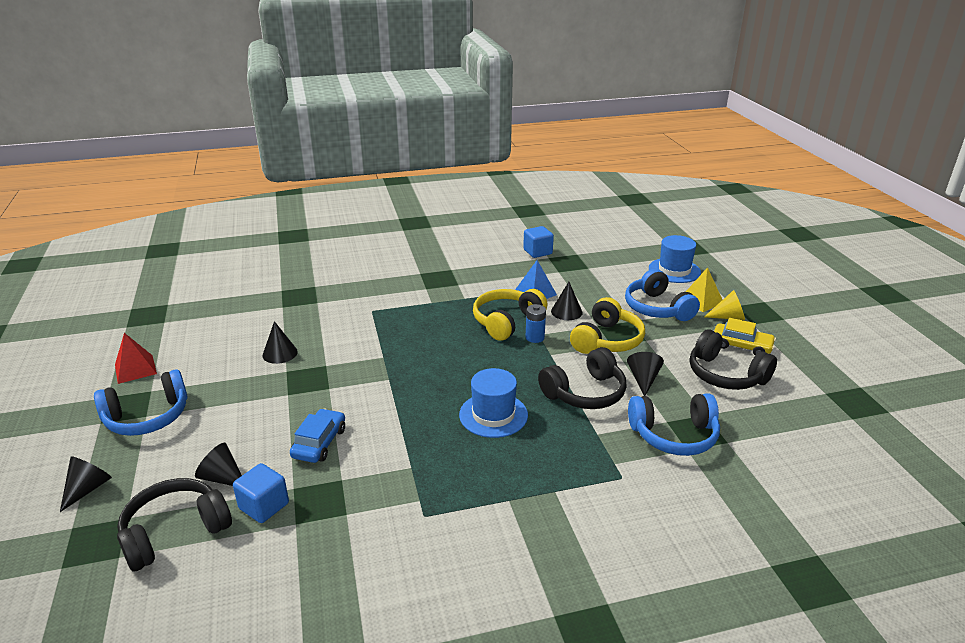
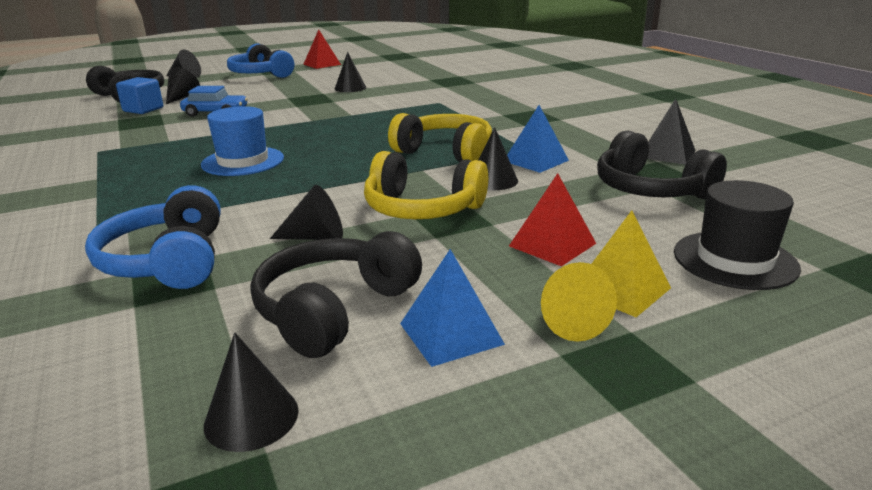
camera: 80 degrees right, 5 degrees down
(535, 337) = (412, 168): blue battery -> none
(537, 252) = (667, 153): blue cube -> black pyramid
(585, 393) = (282, 201): black headphones -> black headphones (650, 189)
(657, 308) = (552, 244): blue headphones -> red pyramid
(674, 270) = (734, 260): blue hat -> black hat
(741, 346) = (451, 333): yellow car -> blue pyramid
(808, 397) = (251, 417): none -> black cone

